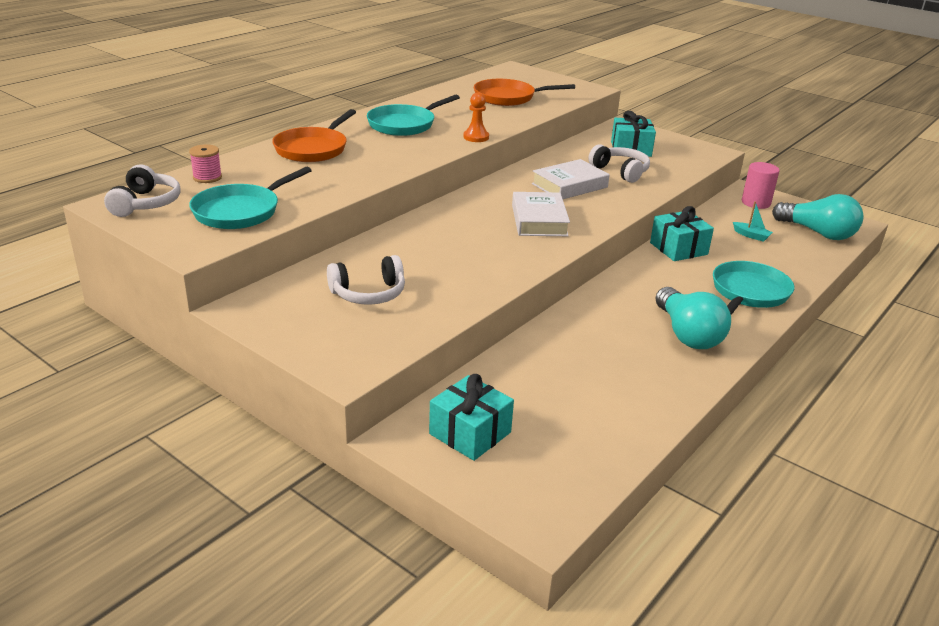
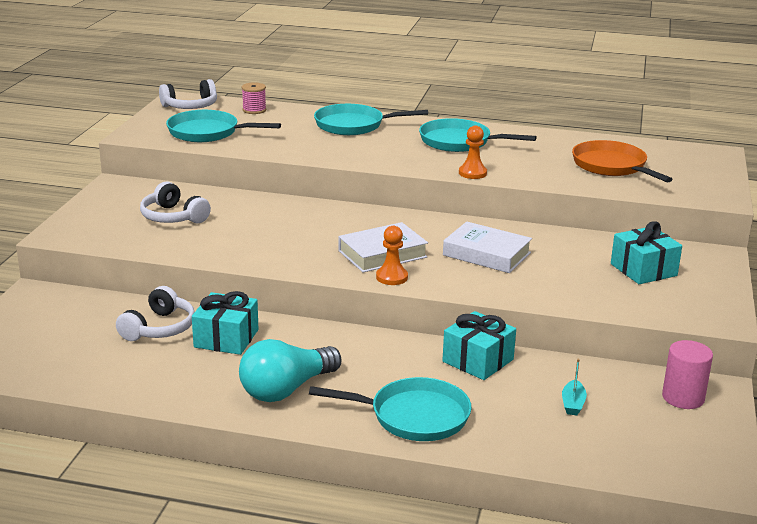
camera: 65 degrees right, 5 degrees down
(313, 149) = (353, 125): orange pan -> turquoise pan
(470, 433) = (56, 316): turquoise gift -> turquoise gift (226, 338)
(585, 228) = (392, 277): none -> orange pawn
(620, 171) = (565, 273): white headphones -> white headphones (159, 328)
(818, 233) = (647, 453): turquoise light bulb -> none

